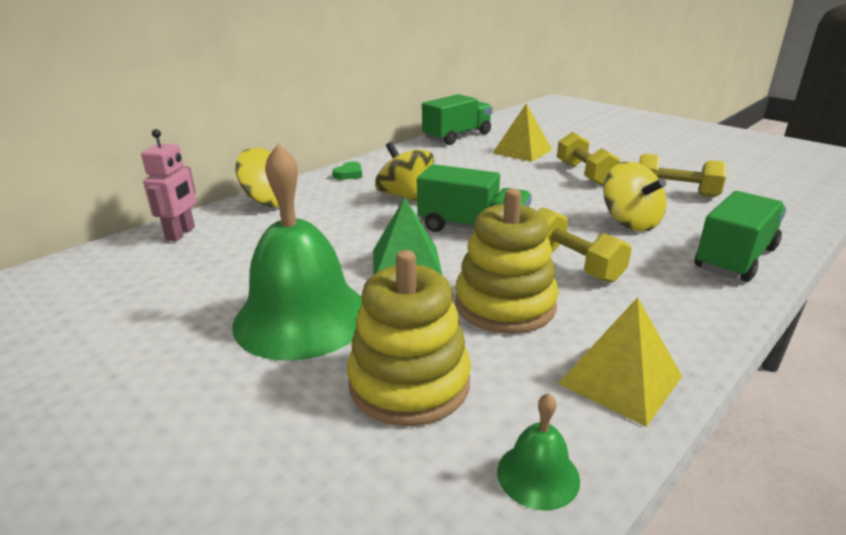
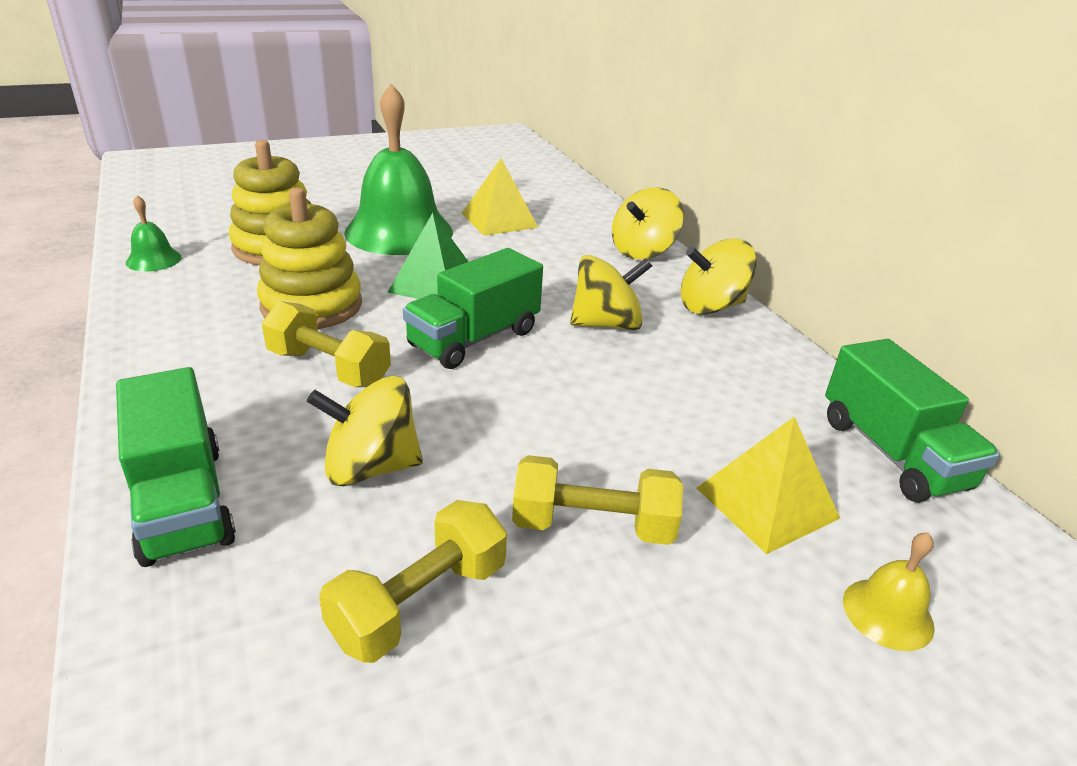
camera: 110 degrees right, 5 degrees up
(181, 233) = (591, 211): pink robot -> none
(349, 174) = (711, 306): green heart -> yellow spinning top
(553, 135) = (888, 613): none -> yellow bell
(573, 264) = (329, 368): yellow dumbbell -> yellow dumbbell turned 45 degrees clockwise
(620, 380) = (163, 314): yellow pyramid -> yellow pyramid (499, 220)

